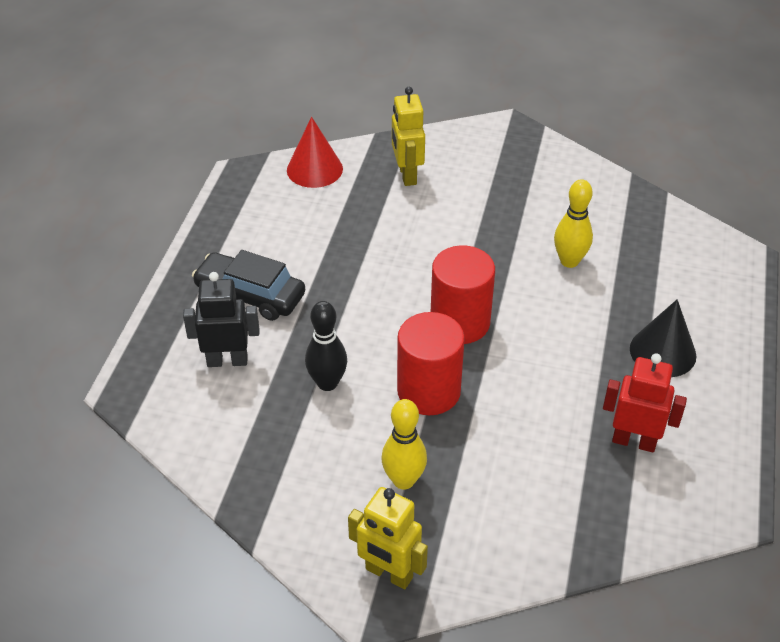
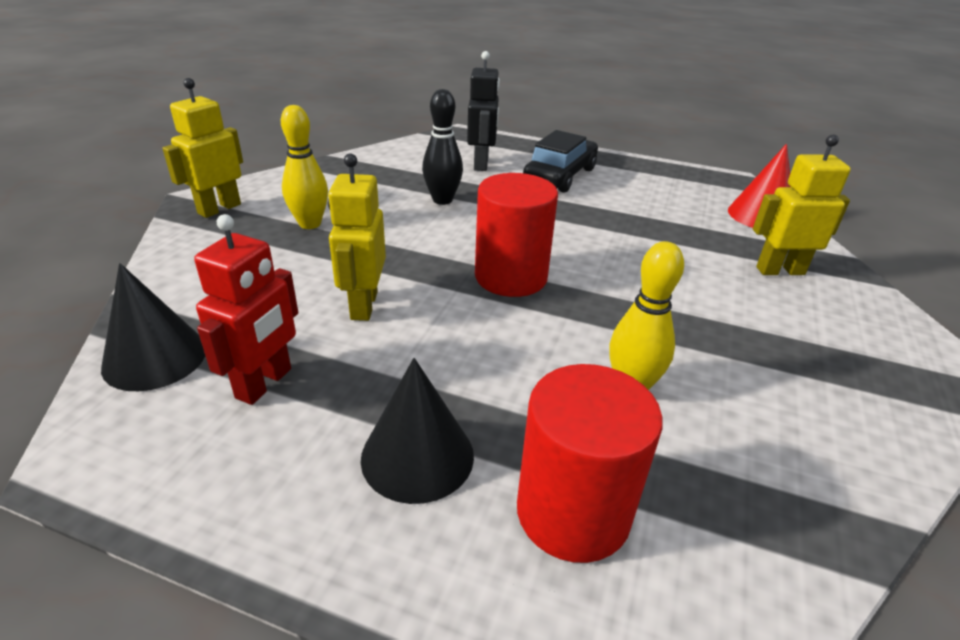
camera: 95 degrees right, 10 degrees down
(428, 391) = (413, 247): red cylinder -> red cylinder (573, 512)
(527, 407) = (363, 305): none -> yellow robot
(633, 517) = (155, 357): none -> black cone

